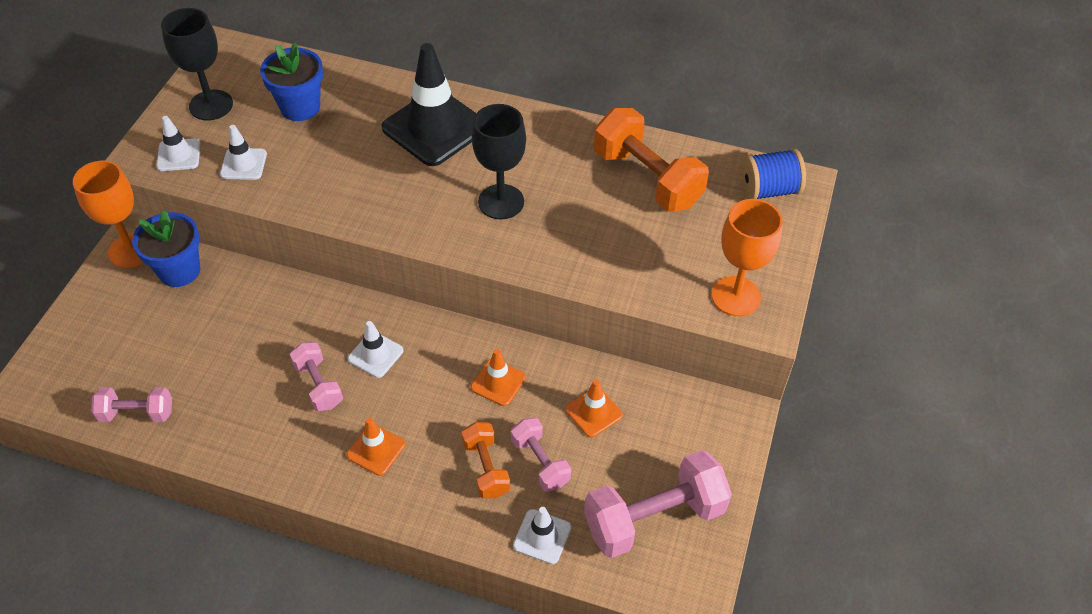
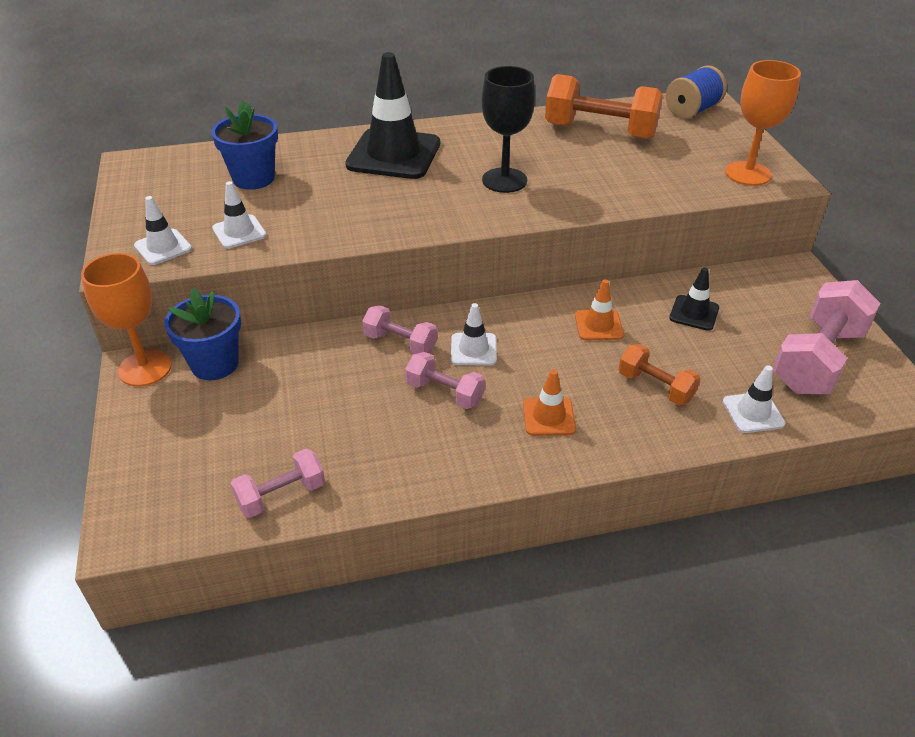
camera: 30 degrees left, 10 degrees down
(211, 105) = (160, 203): black goblet -> none
(540, 462) = (693, 363): pink dumbbell -> pink dumbbell (400, 343)
(593, 412) = (694, 313): orange traffic cone -> black traffic cone

